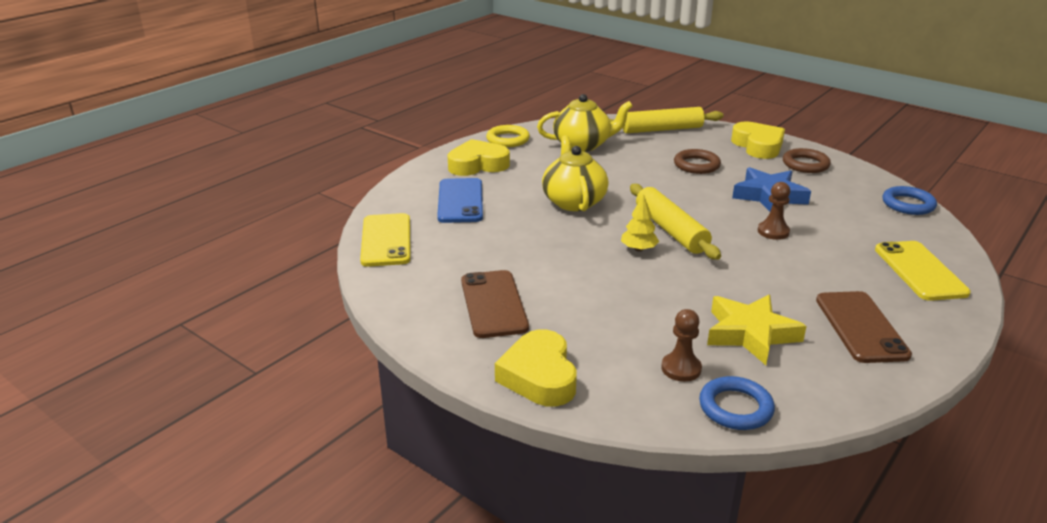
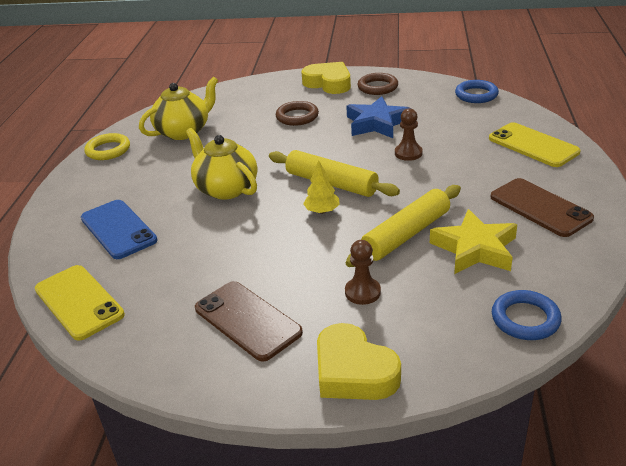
camera: 30 degrees left, 5 degrees up
(478, 165) = (101, 186): yellow heart -> none
(662, 129) = (239, 94): yellow rolling pin -> yellow rolling pin (406, 234)
(681, 368) = (455, 305): brown pawn -> brown pawn (362, 292)

